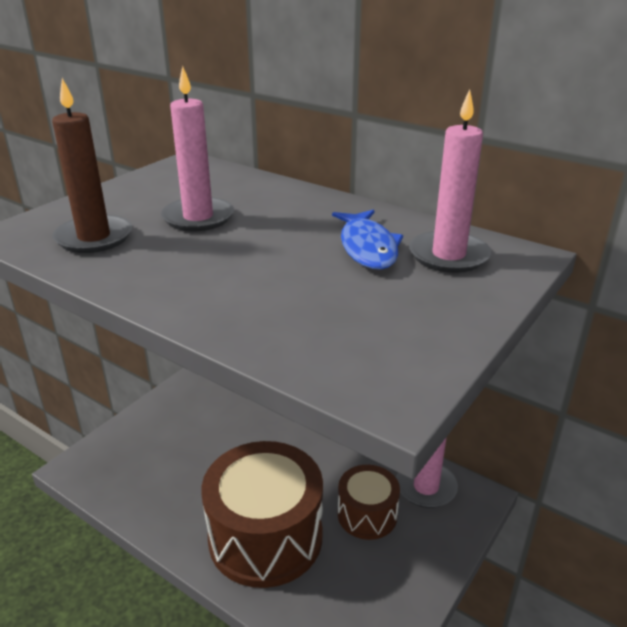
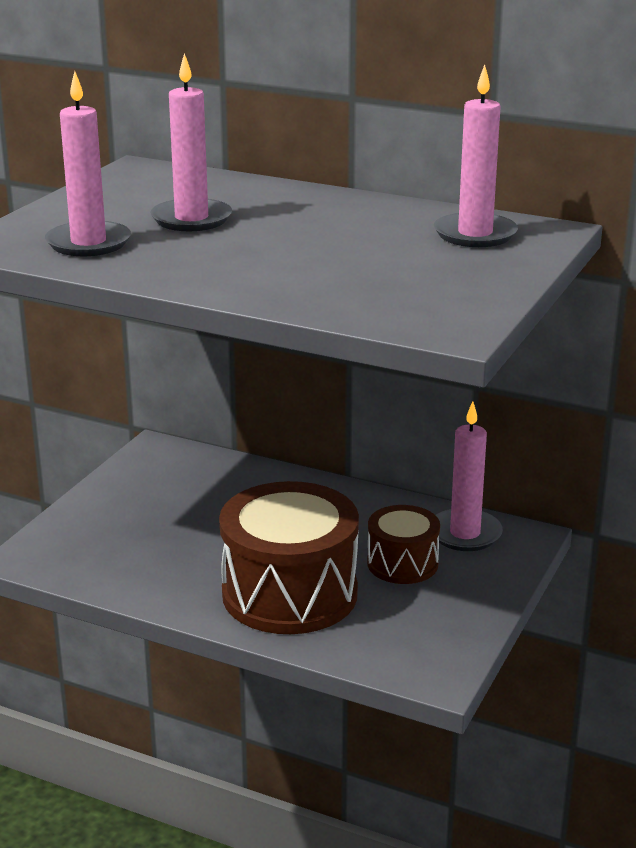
camera: 10 degrees left, 5 degrees down
(94, 237) = (88, 243): brown candle -> pink candle
(367, 247) = (390, 233): blue fish -> none

